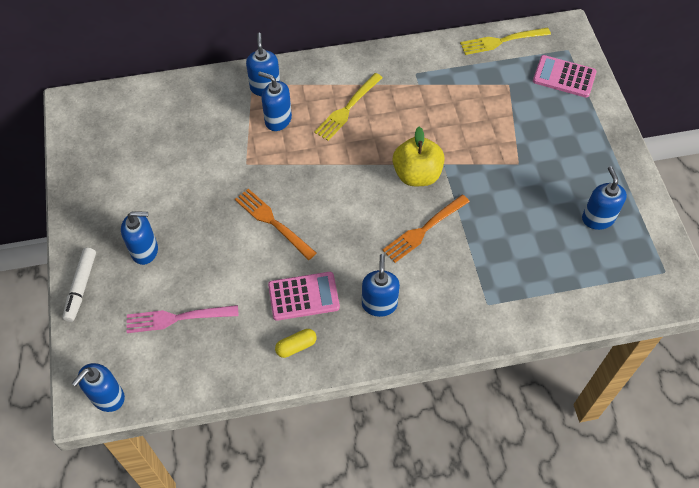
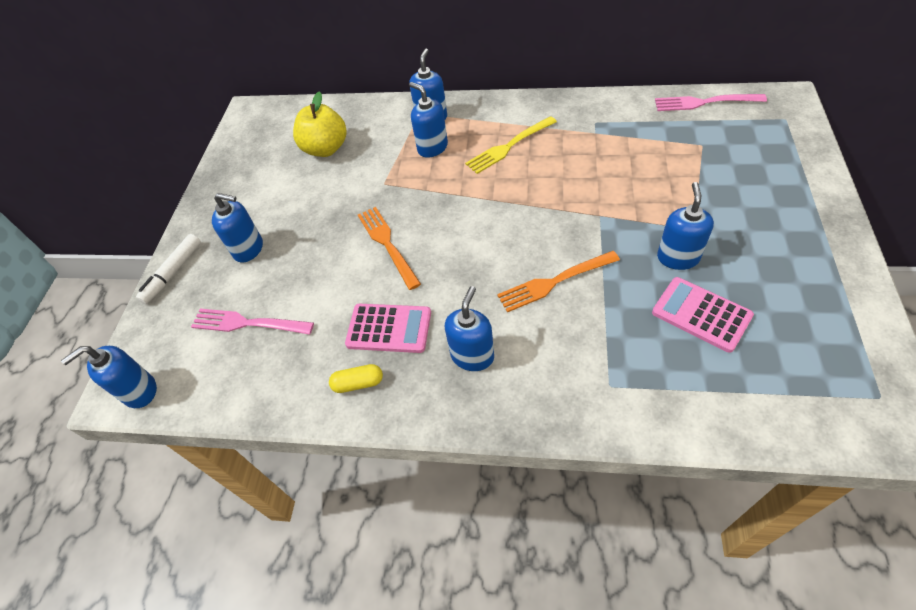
camera: 25 degrees right, 5 degrees down
(417, 175) = (564, 222): yellow apple -> yellow apple (326, 149)
(502, 41) = (704, 102): yellow fork -> pink fork
(564, 77) = (774, 145): pink calculator -> pink calculator (701, 314)
(597, 218) = (788, 309): blue soap dispenser -> blue soap dispenser (678, 257)

